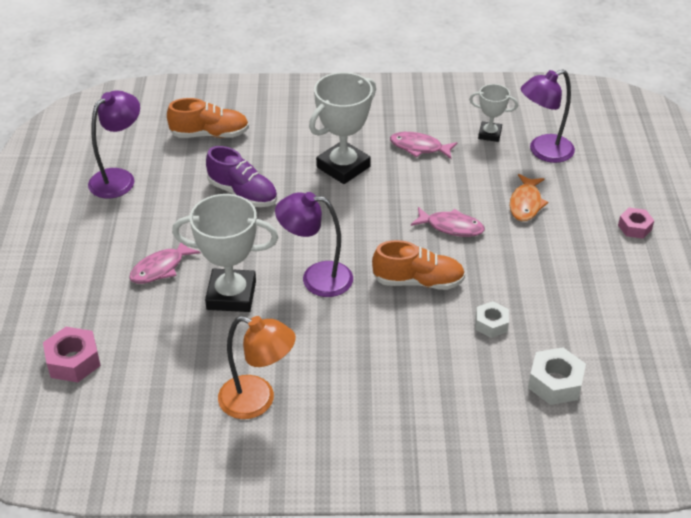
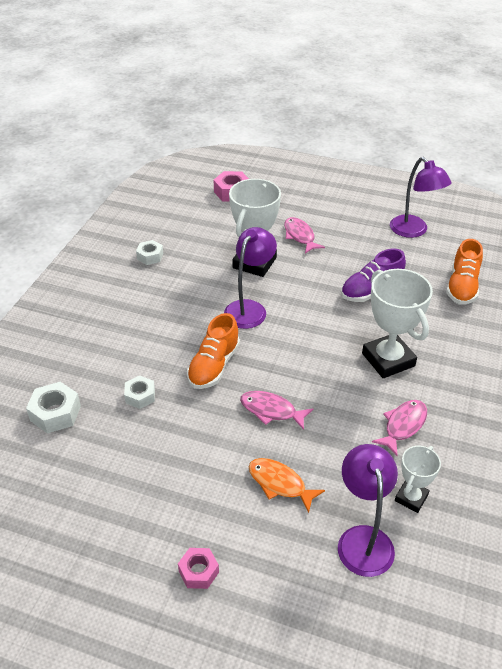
camera: 110 degrees right, 0 degrees up
(257, 401) = (150, 256): orange lamp -> white nut
(451, 227) = (271, 410): pink fish -> pink fish turned 75 degrees clockwise

